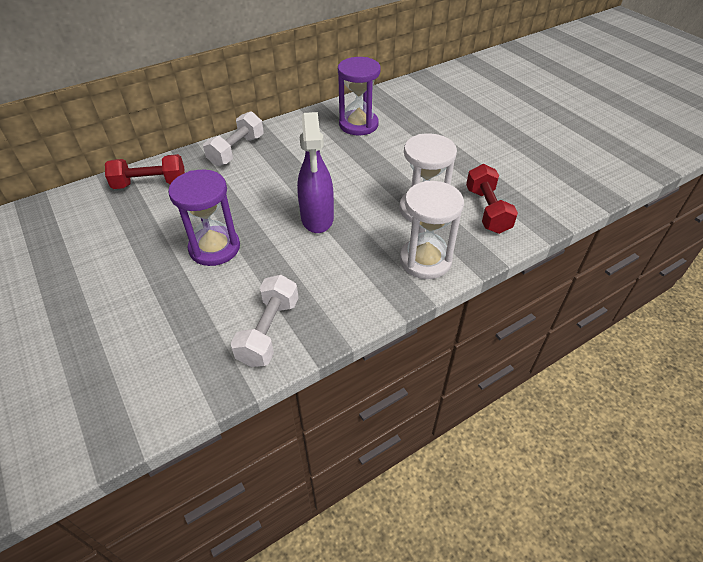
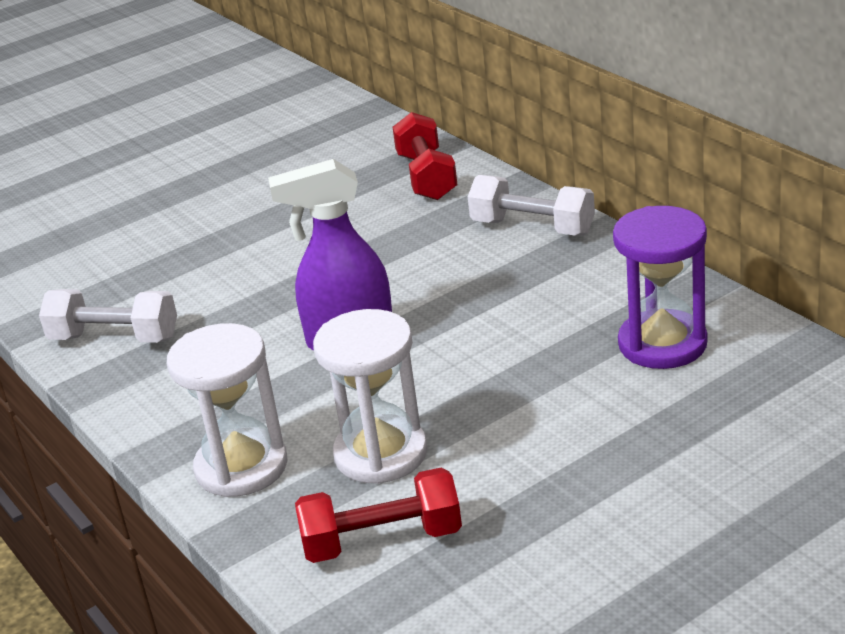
camera: 90 degrees right, 15 degrees down
(214, 248) = (280, 262): purple hourglass -> none

